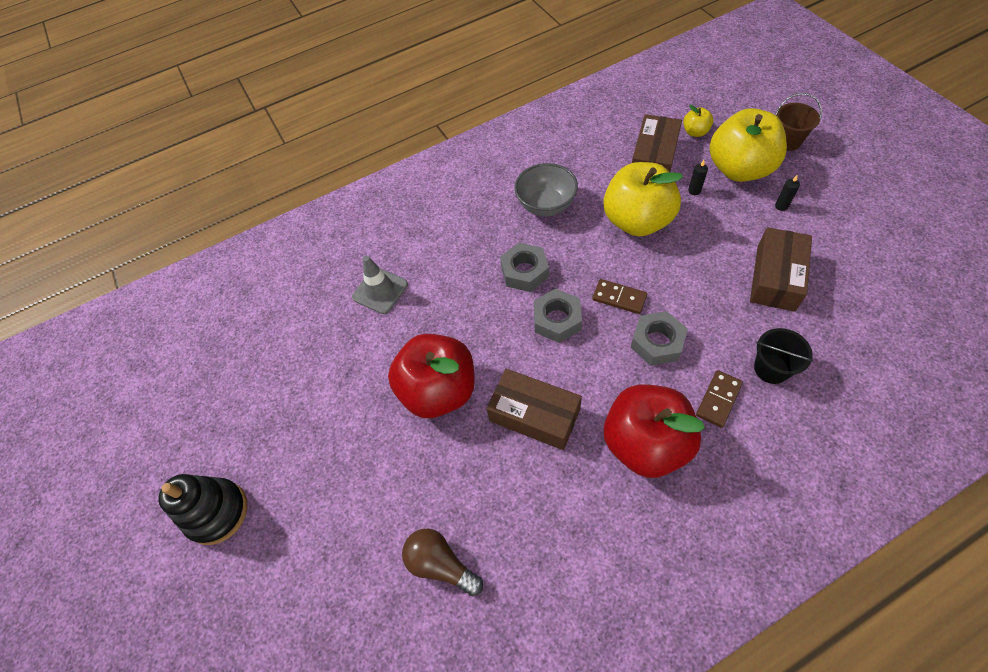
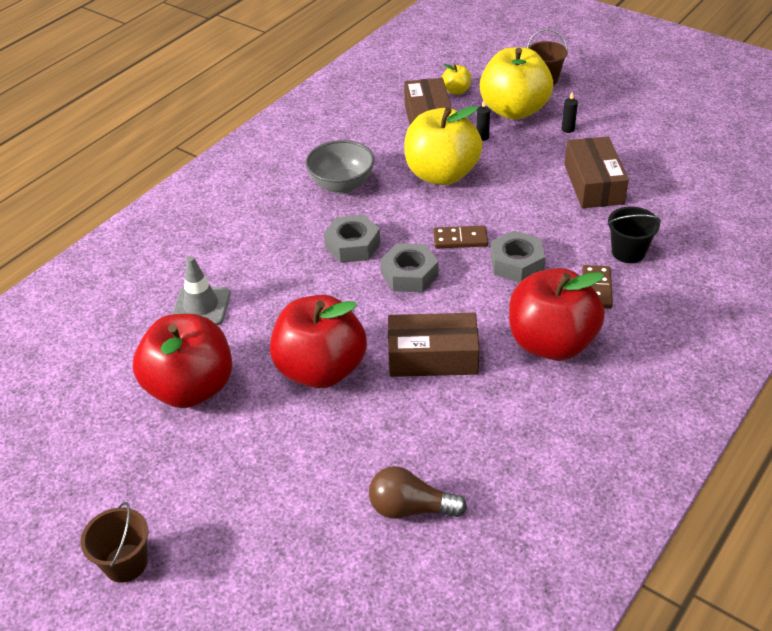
camera: 30 degrees left, 15 degrees down
(217, 512) = (125, 563): black stacking toy -> brown bucket
(336, 368) = (191, 388): none -> red apple

